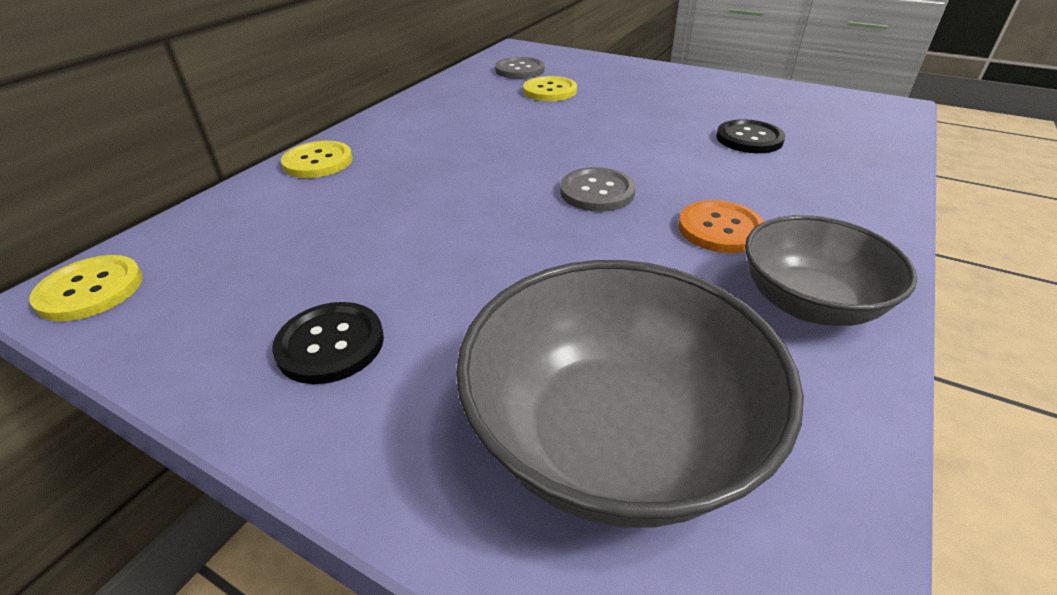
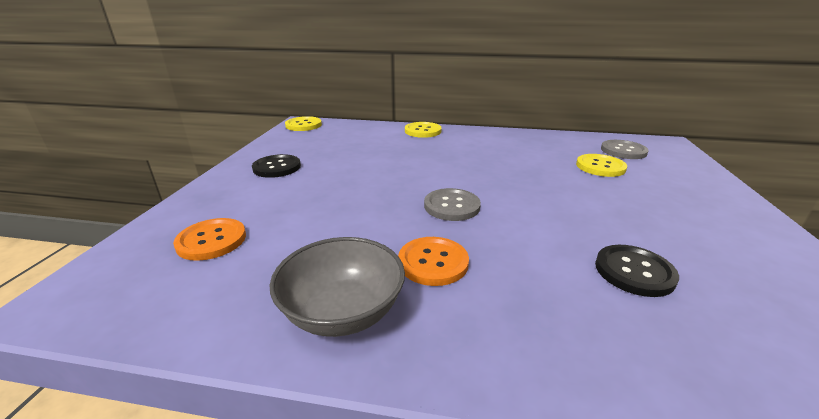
camera: 70 degrees right, 10 degrees down
(613, 438) = (211, 240): grey bowl -> orange button

